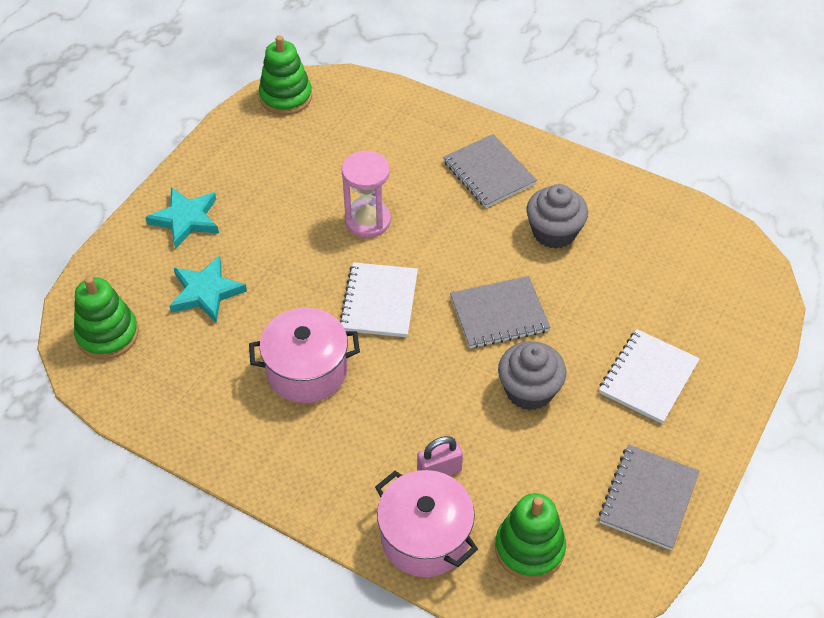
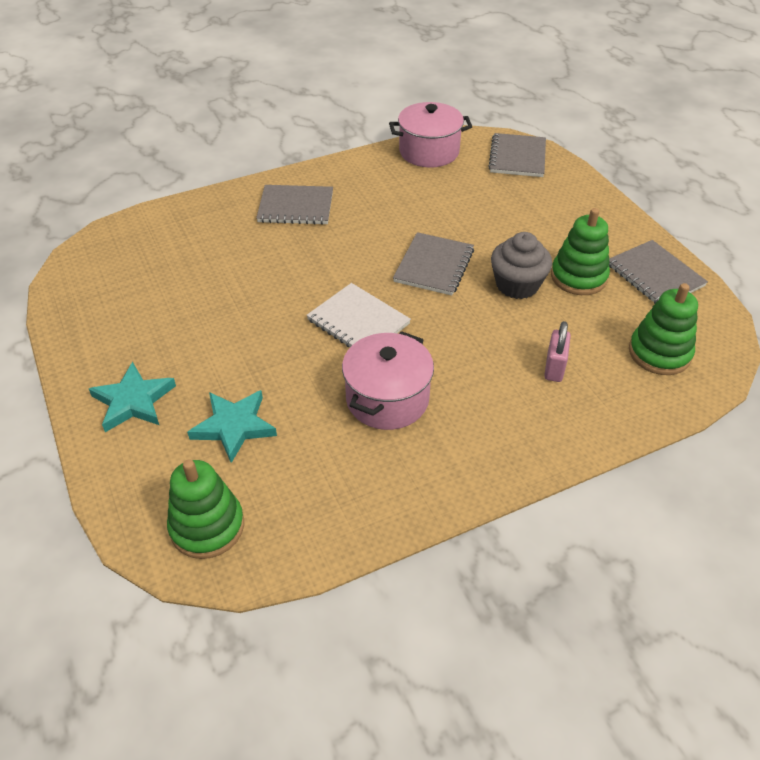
camera: 55 degrees left, 5 degrees down
(286, 97) = (77, 272): green stacking toy -> green stacking toy (578, 277)
(368, 221) = (269, 289): pink hourglass -> none
(425, 537) = (611, 406): pink pot -> pink pot (429, 152)
(554, 232) = (385, 205): grey cupcake -> none
(648, 377) = (553, 226): white notebook -> none
(739, 292) = (517, 157): none -> grey notebook

